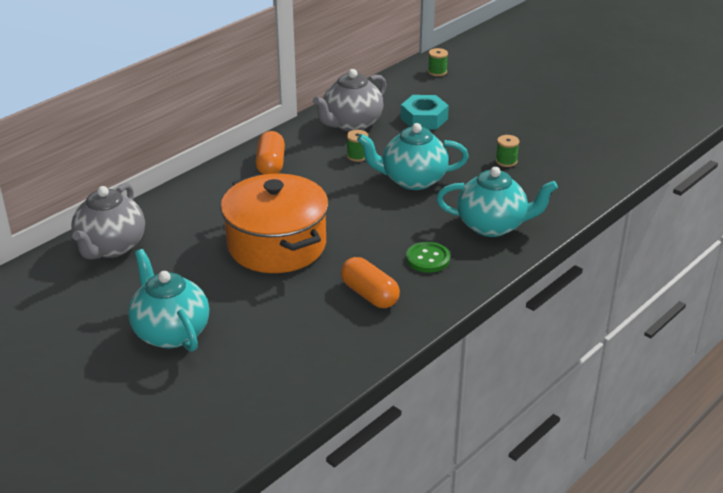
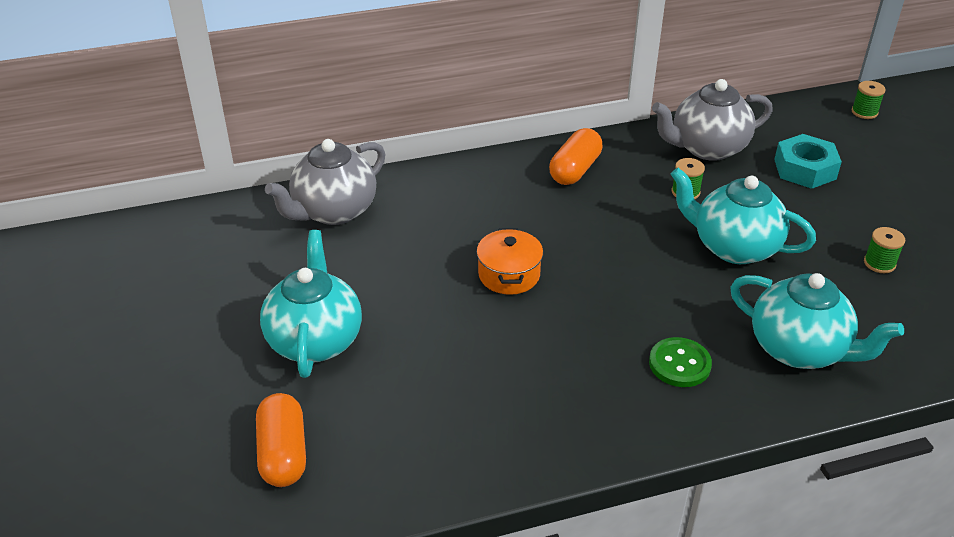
camera: 30 degrees right, 5 degrees up
(277, 245) = (509, 275): orange pot -> orange pot, size x0.49
(369, 294) = (571, 385): orange capsule -> orange capsule (283, 453)

